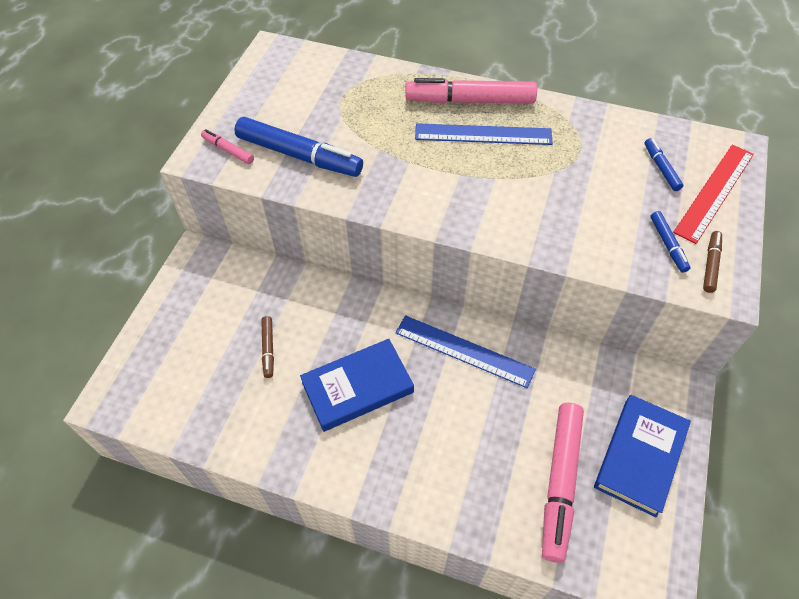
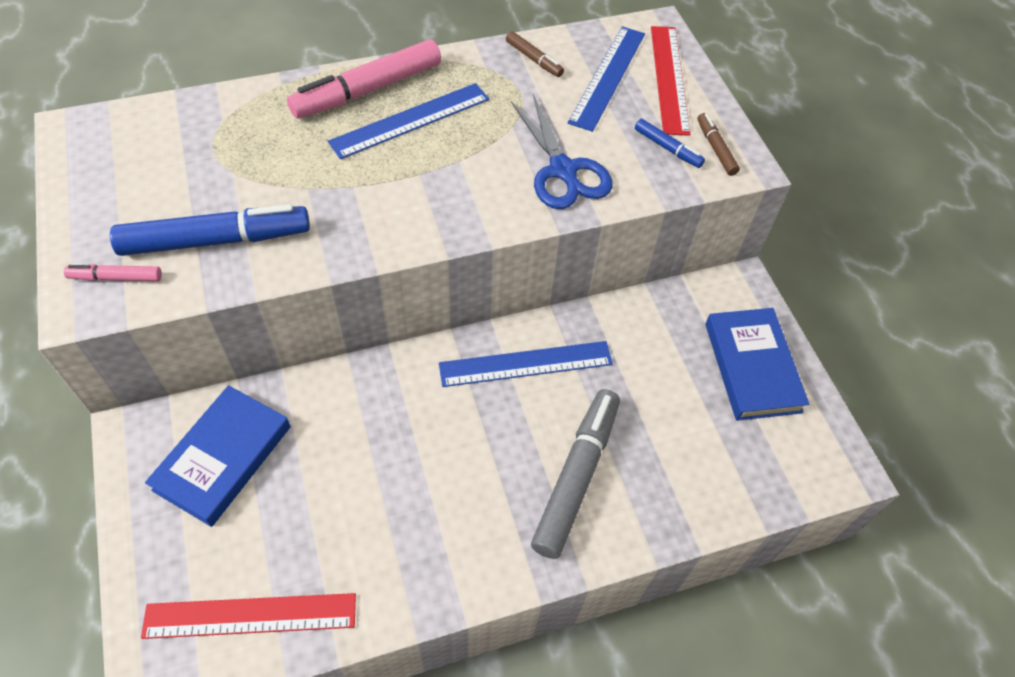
camera: 40 degrees left, 0 degrees up
(178, 403) = (250, 616): none -> red ruler
(268, 349) = (312, 488): brown marker -> brown marker (534, 59)
(357, 387) = (446, 467): blue book -> blue book (223, 458)
(440, 450) = (576, 476): none -> grey marker
(560, 482) = (705, 435): pink marker -> none
(567, 221) = (563, 171): none -> blue scissors
(661, 168) = (607, 77): blue marker -> blue ruler

